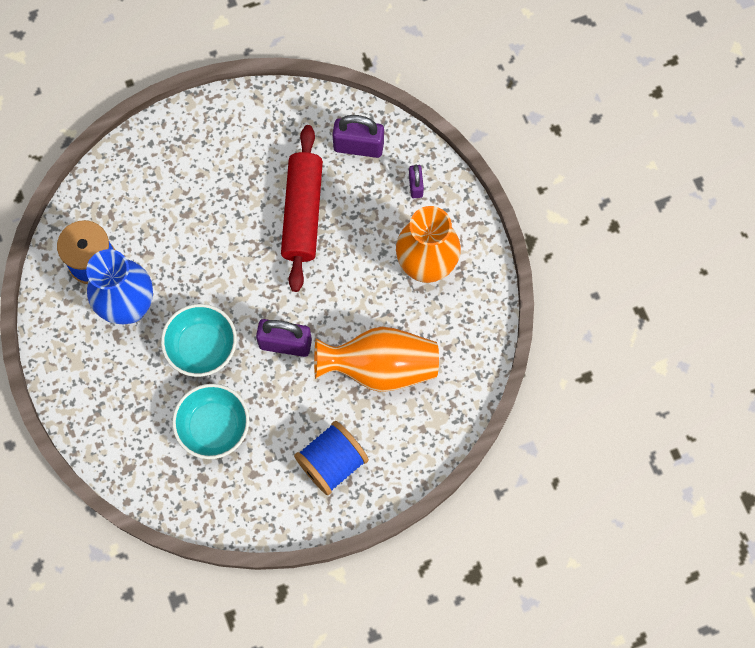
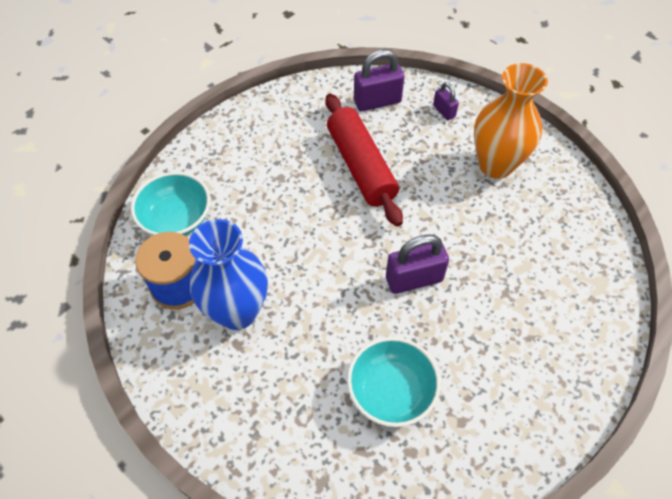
camera: 25 degrees left, 15 degrees down
(202, 347) = (333, 318): turquoise bowl -> turquoise bowl (177, 219)
(332, 462) = (533, 371): blue spool -> none
(380, 367) = (515, 262): orange vase -> none

